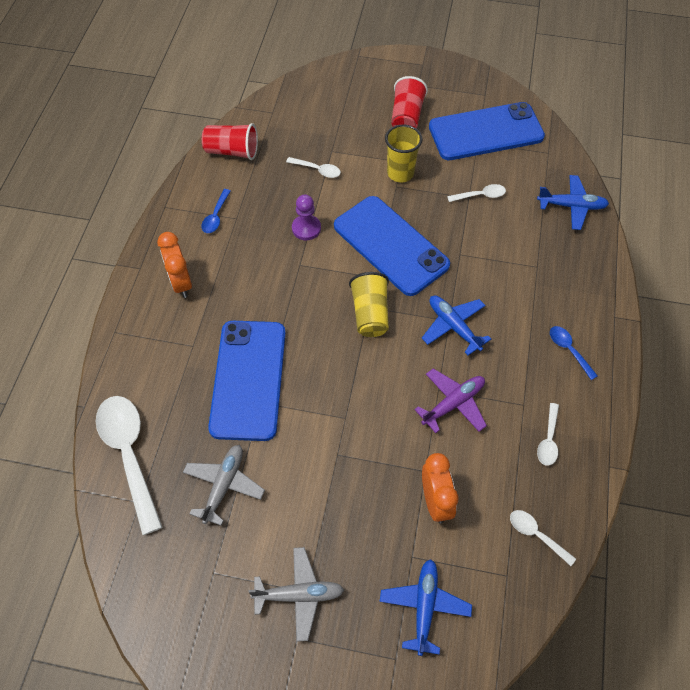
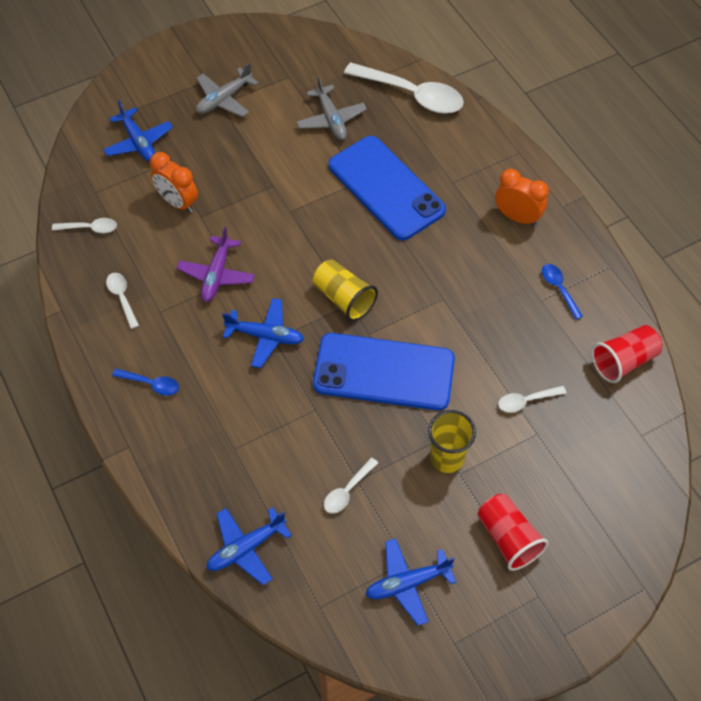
camera: 140 degrees right, 0 degrees up
(306, 228) = (472, 334): purple pawn -> none
(486, 132) = (407, 583): blue phone -> blue plane

